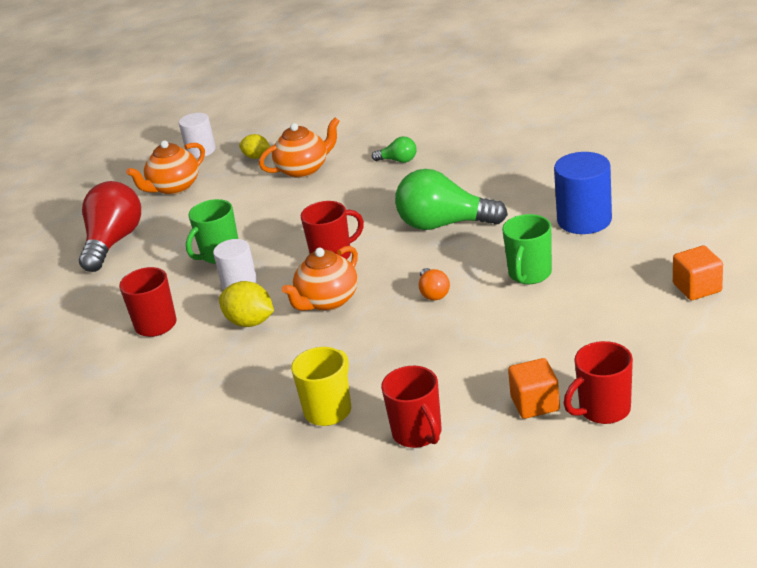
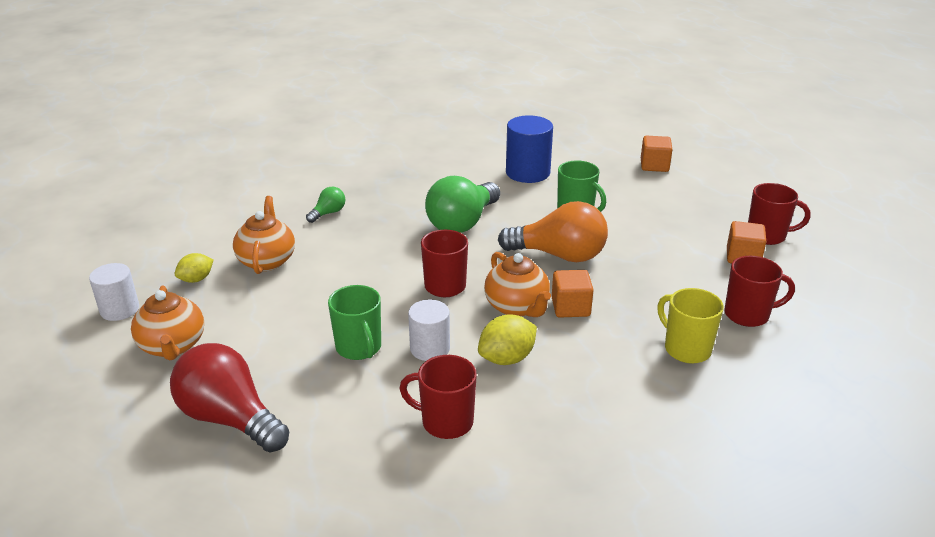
camera: 70 degrees left, 0 degrees up
(348, 328) = (570, 307): none -> orange cube
(433, 293) = (559, 255): orange light bulb -> orange light bulb, size x2.13
(603, 410) = (767, 236): red mug -> red mug turned 75 degrees counterclockwise

